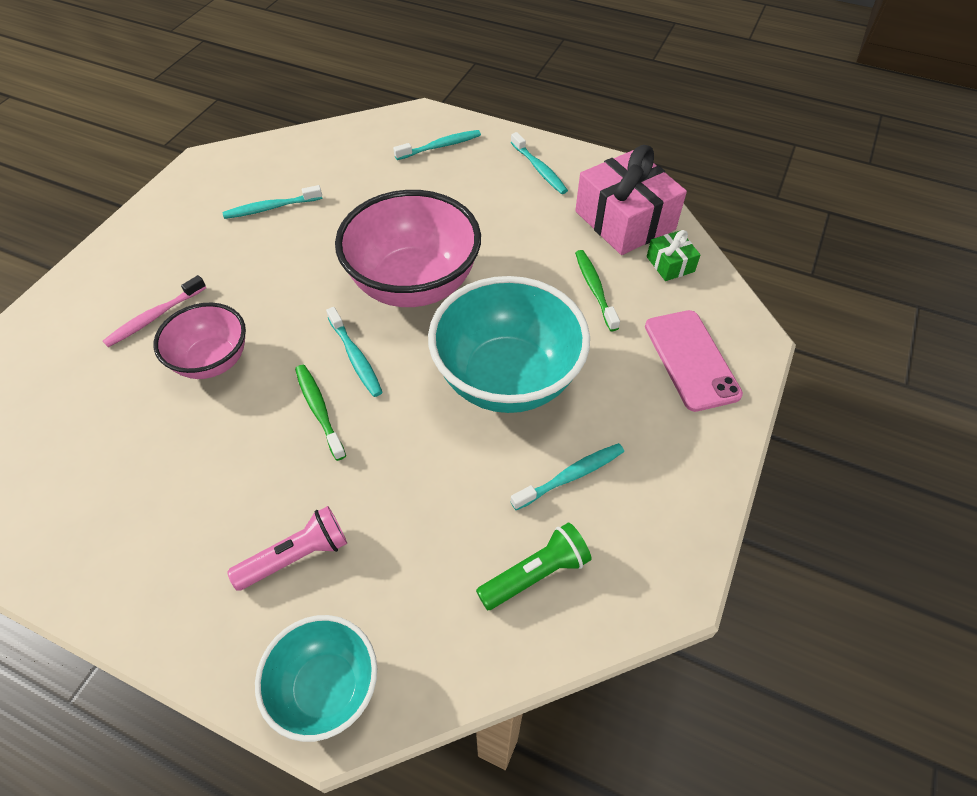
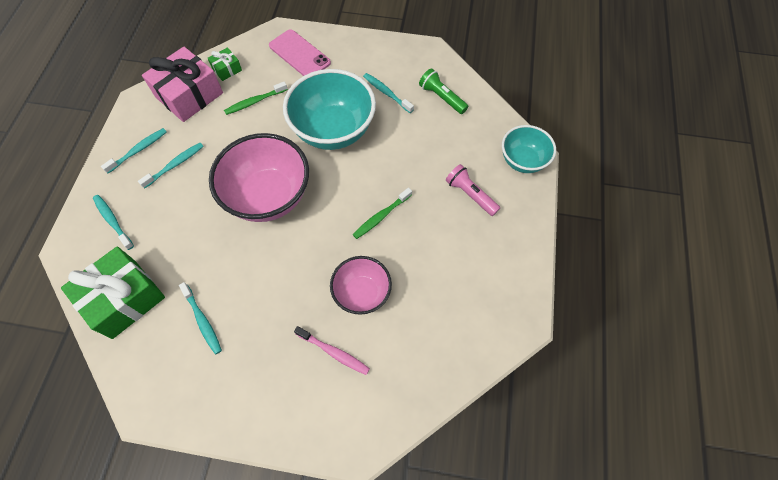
camera: 105 degrees left, 10 degrees up
(334, 152) = (124, 299): none -> green gift
(355, 357) = (337, 210): turquoise toothbrush -> turquoise toothbrush (174, 165)
(691, 360) = (299, 54): pink phone -> pink phone turned 75 degrees clockwise

